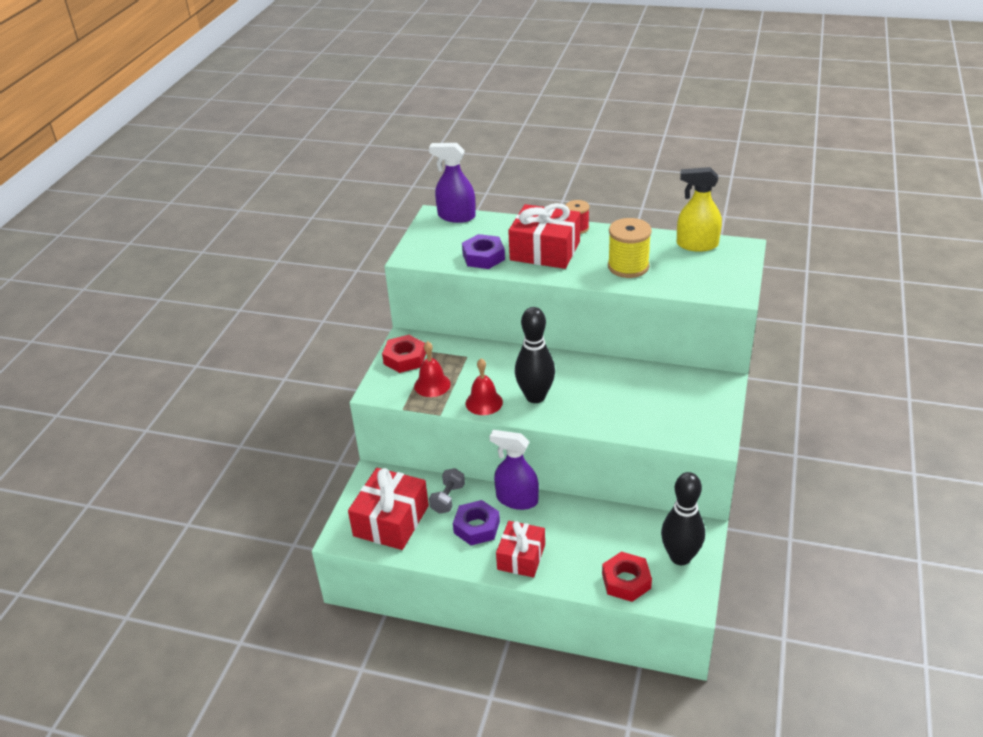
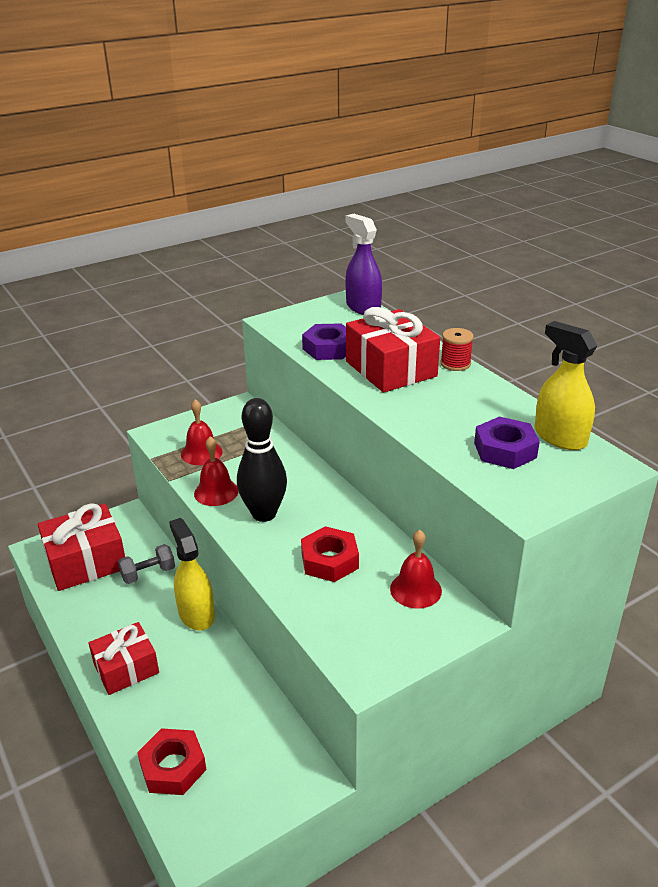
camera: 40 degrees right, 5 degrees down
(405, 358) = (215, 420): red nut -> red nut (329, 560)
(477, 527) = (133, 614): purple nut -> purple nut (505, 450)
(516, 499) = (196, 614): purple spray bottle -> yellow spray bottle
(628, 266) = (448, 421): yellow spool -> none
(679, 384) = (415, 589): none -> red bell
(680, 557) = (253, 787): black bowling pin -> none

